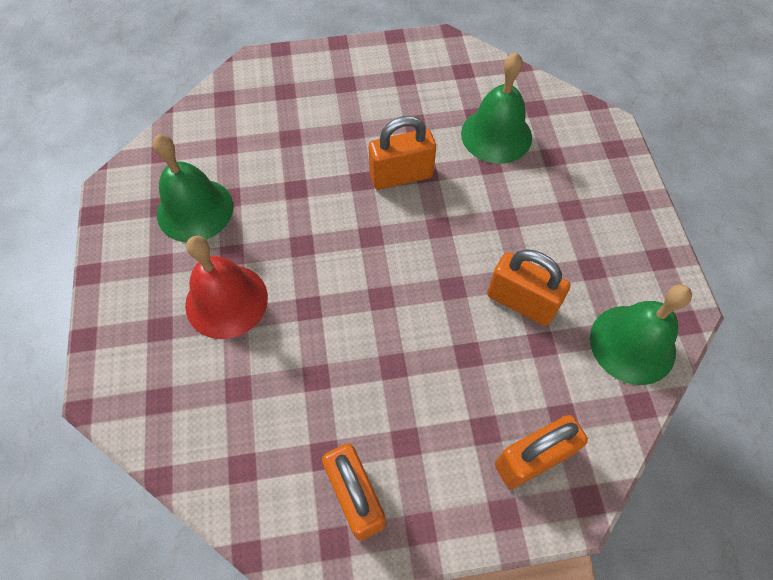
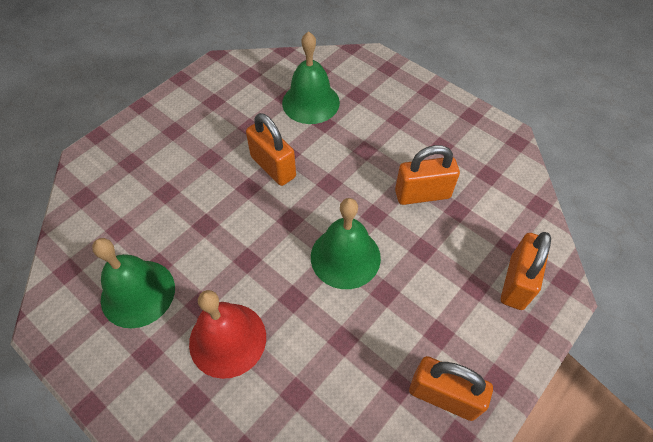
camera: 40 degrees left, 5 degrees down
(401, 176) = (273, 167): orange padlock -> orange padlock turned 75 degrees counterclockwise
(632, 344) = (503, 174): green bell -> green bell (345, 257)

